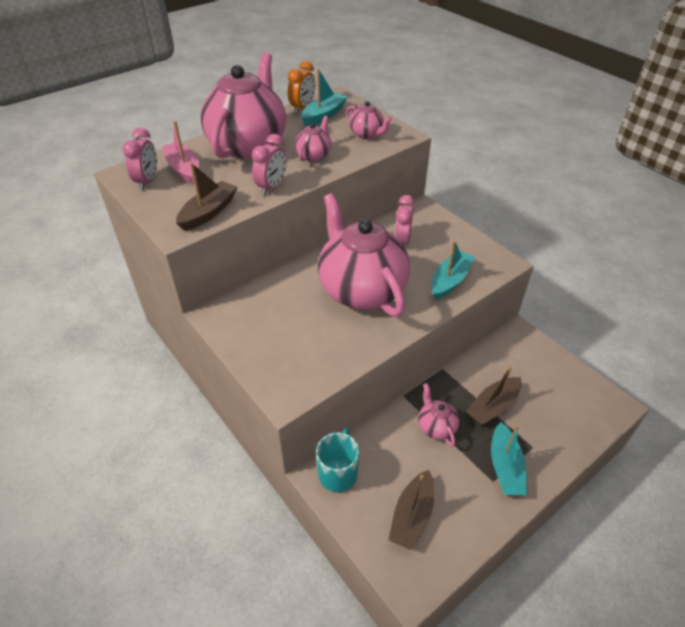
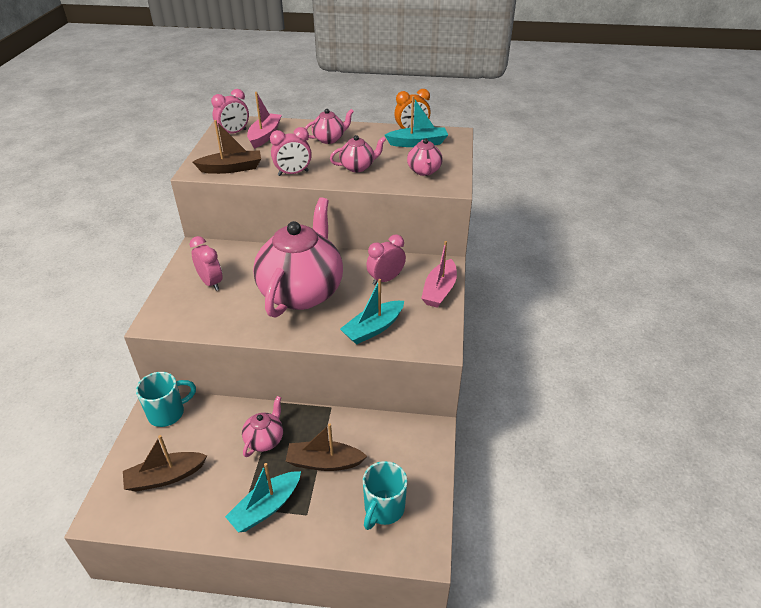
camera: 45 degrees right, 5 degrees down
(248, 145) = (329, 139): pink teapot -> pink teapot, size x0.43
(278, 333) = (211, 283): none -> pink clock
(447, 227) = (439, 290): none -> pink boat
(450, 280) = (373, 328): turquoise boat -> turquoise boat turned 150 degrees clockwise
(564, 402) = (383, 509): none -> turquoise mug

